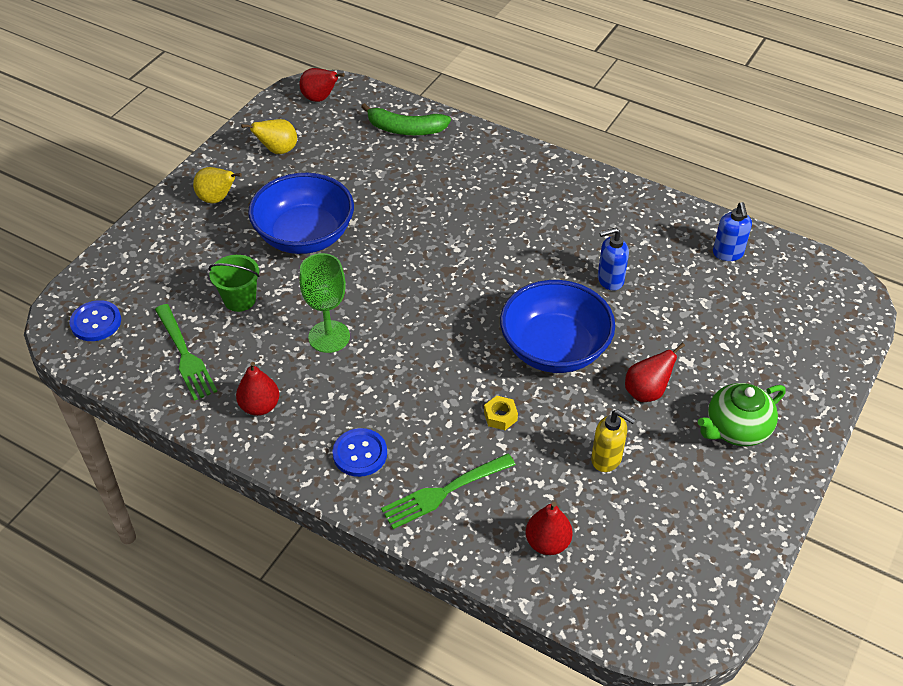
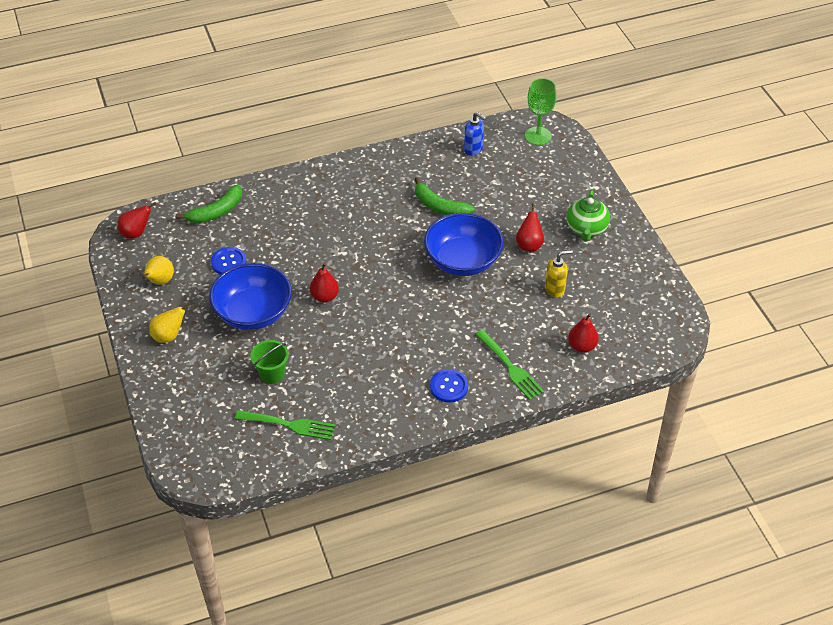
camera: 50 degrees left, 0 degrees up
(96, 322) = (211, 455): blue button -> blue button (228, 262)
(260, 406) = (368, 411): red pear -> red pear (324, 297)
(329, 337) = (348, 350): green goblet -> green goblet (538, 136)
(444, 492) = (510, 367): green fork -> green fork turned 45 degrees counterclockwise
(500, 416) = (484, 312): yellow nut -> none
(610, 280) = (440, 206): blue soap dispenser -> green banana

